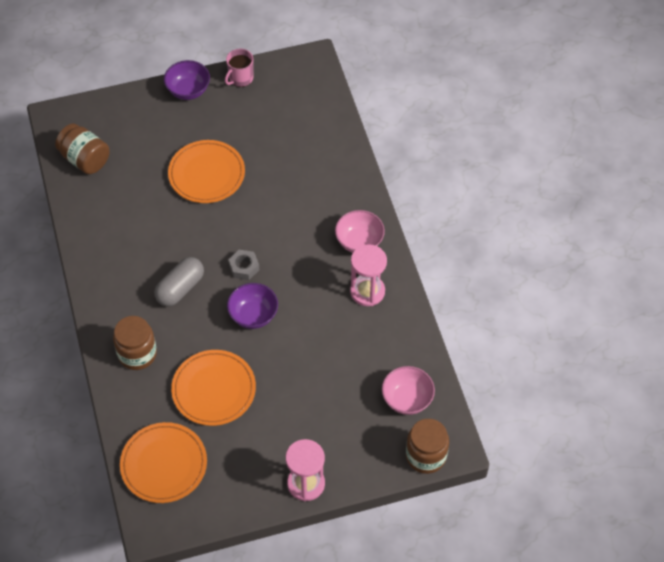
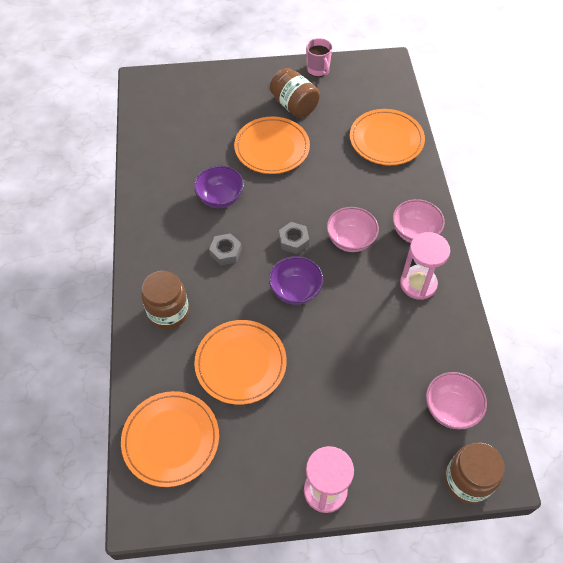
camera: 10 degrees right, 0 degrees up
(85, 159) = (160, 120): brown jar -> brown jar (294, 105)
(180, 288) = (226, 252): grey capsule -> grey nut
(188, 90) = (268, 73): purple bowl -> purple bowl (220, 198)
(240, 78) = (318, 69): pink mug -> pink mug turned 75 degrees counterclockwise
(298, 258) = (350, 240): none -> pink bowl
(321, 149) = (386, 140): none -> orange plate

